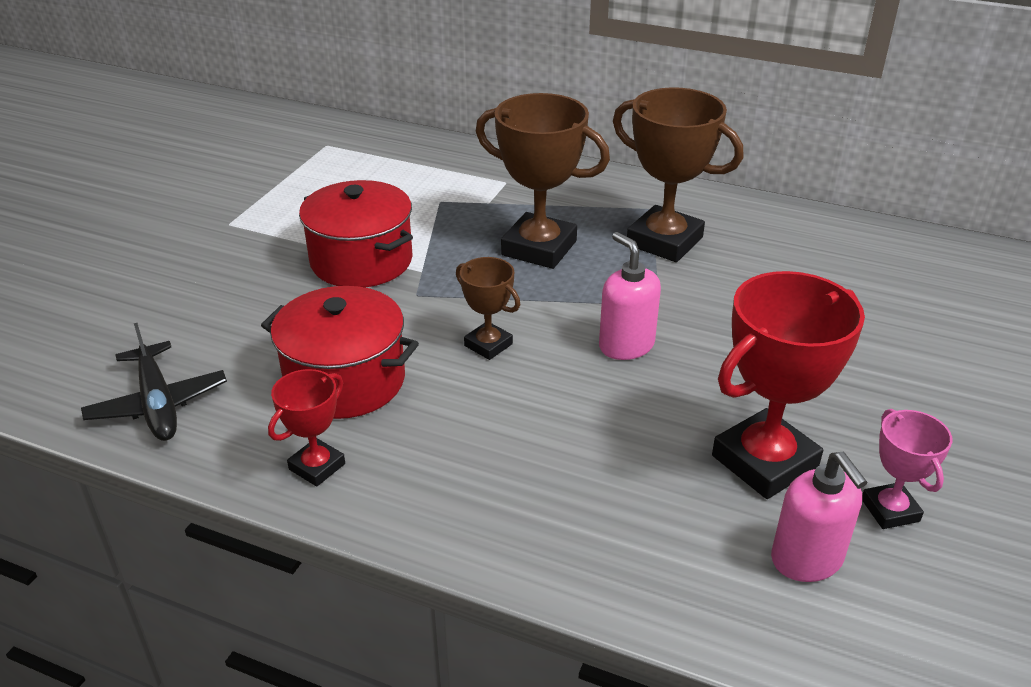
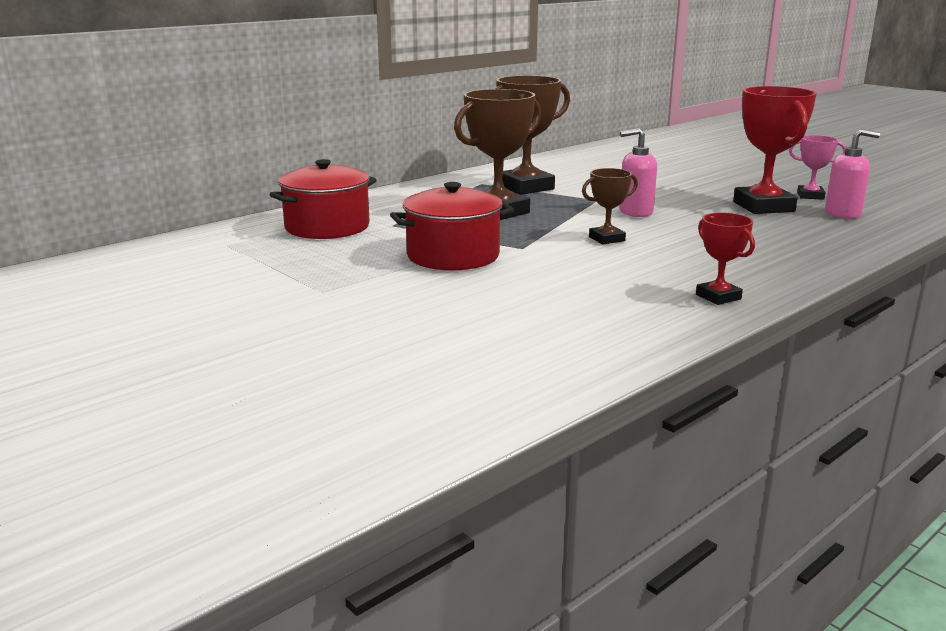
camera: 65 degrees left, 15 degrees down
(158, 403) = (601, 339): black plane -> none
(345, 381) = (618, 278): red pot -> red pot (327, 227)

